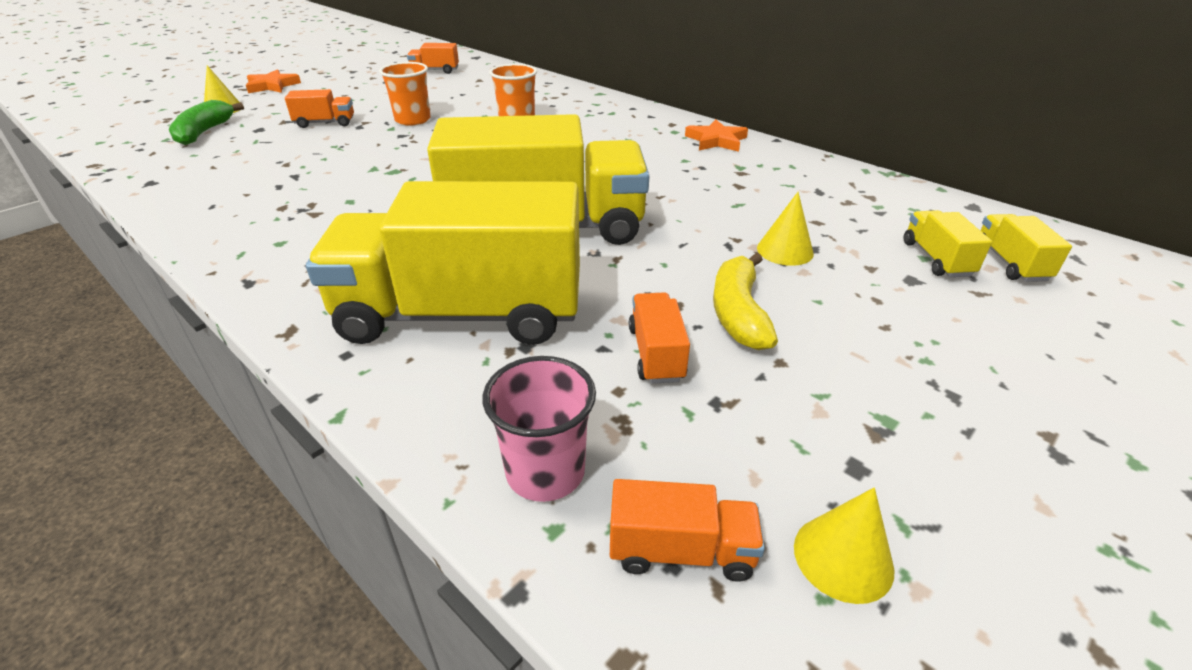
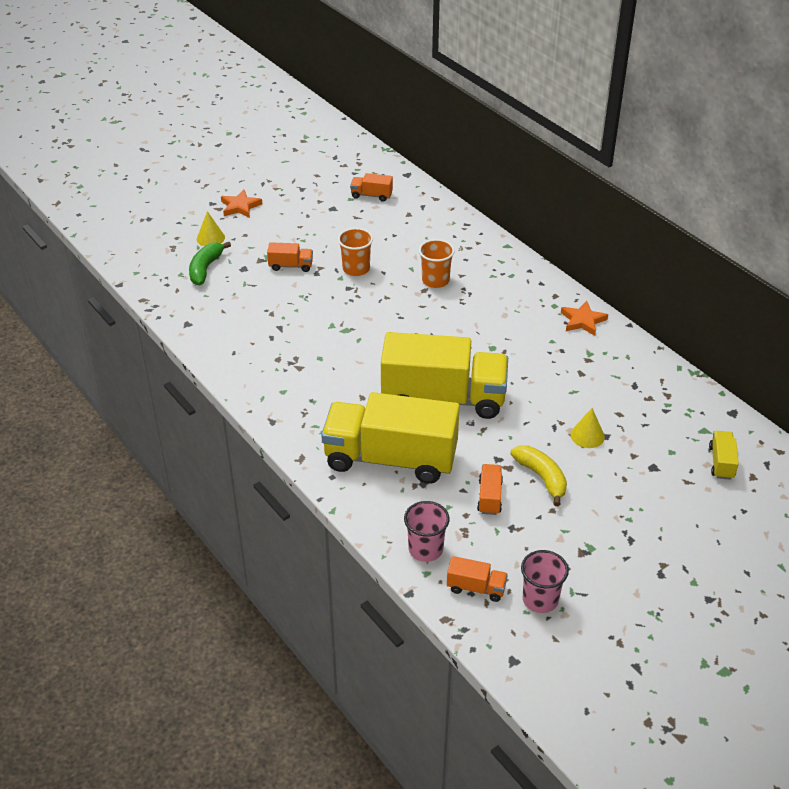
camera: 10 degrees right, 5 degrees up
(738, 313) = (541, 477): yellow banana -> yellow banana turned 135 degrees clockwise
(843, 557) = (540, 599): yellow cone -> pink cup
(936, 259) = (678, 454): yellow truck -> none

